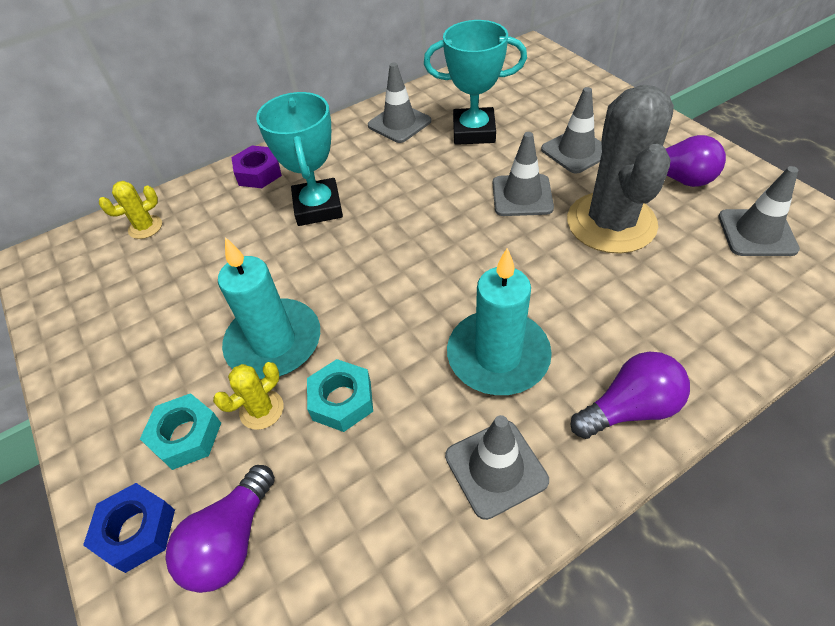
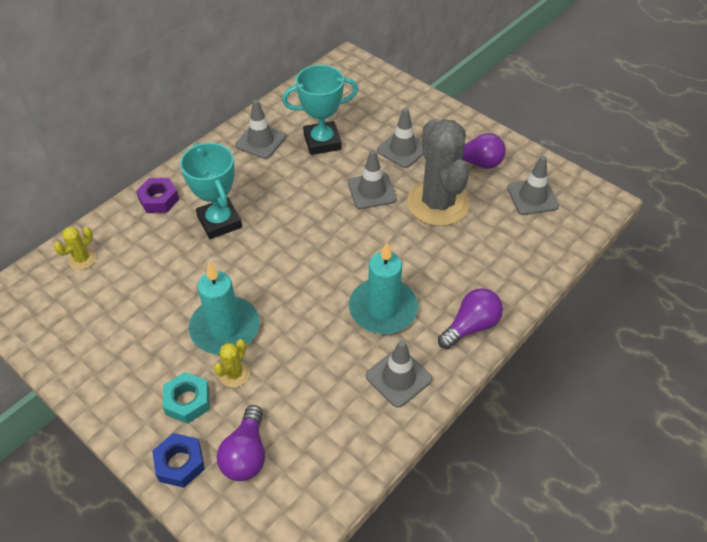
camera: 20 degrees left, 0 degrees up
(342, 400) = (287, 357): turquoise nut -> none

